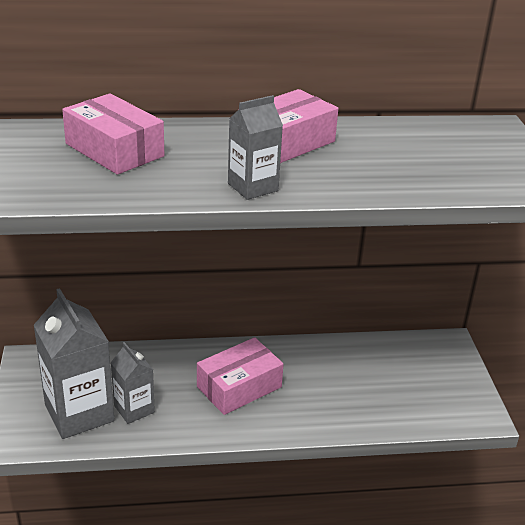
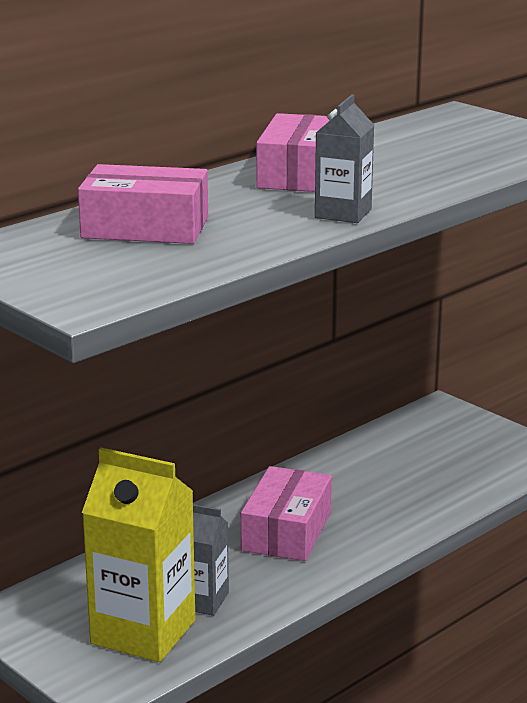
camera: 35 degrees left, 10 degrees down
(79, 413) = (143, 632): grey carton -> yellow carton

